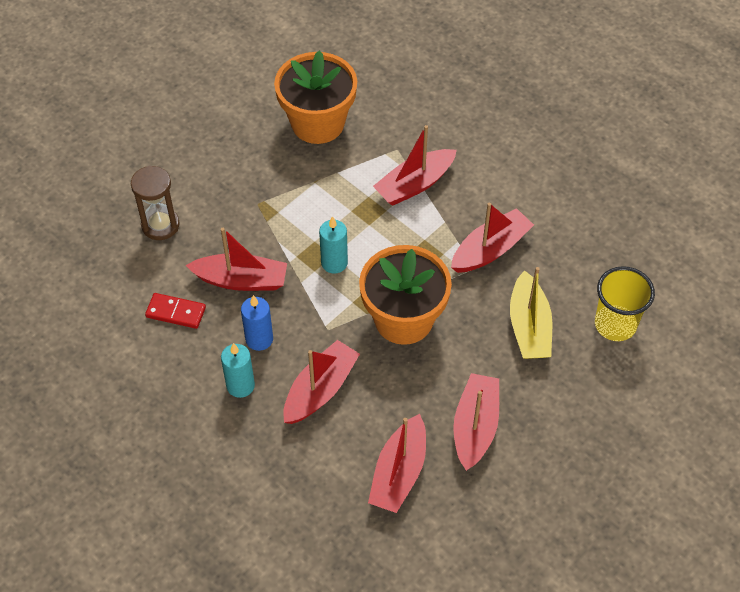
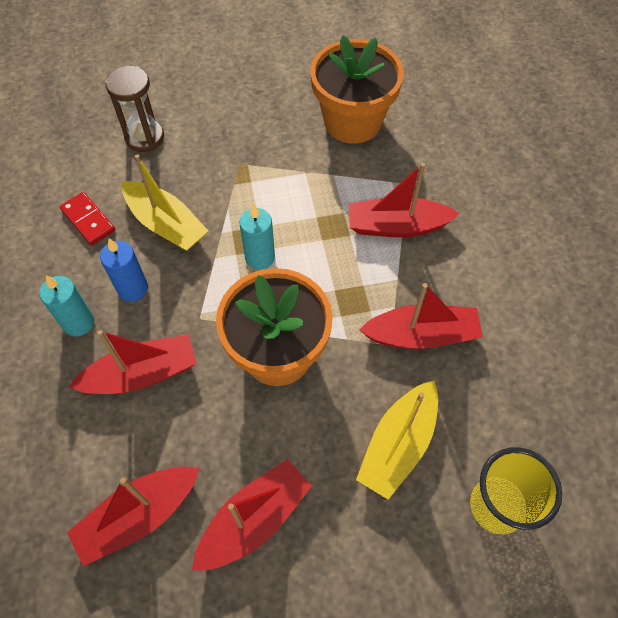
camera: 35 degrees right, 5 degrees up
(241, 280) = (166, 224): red boat -> yellow boat

